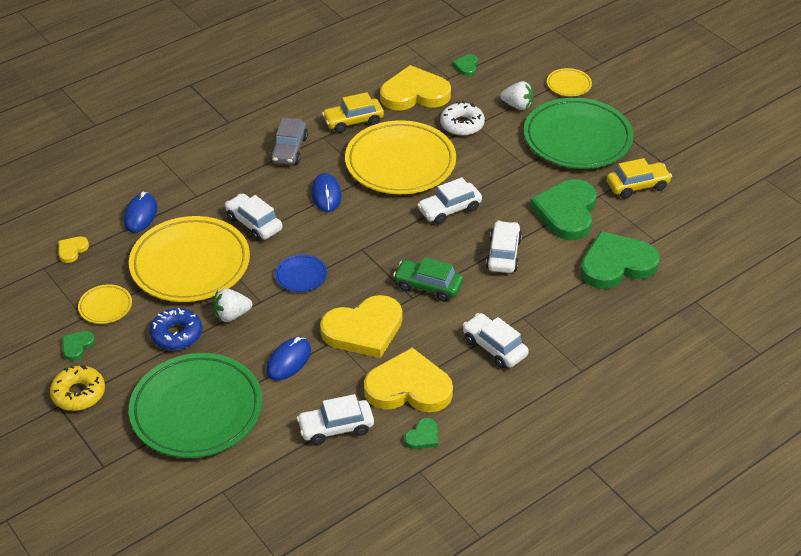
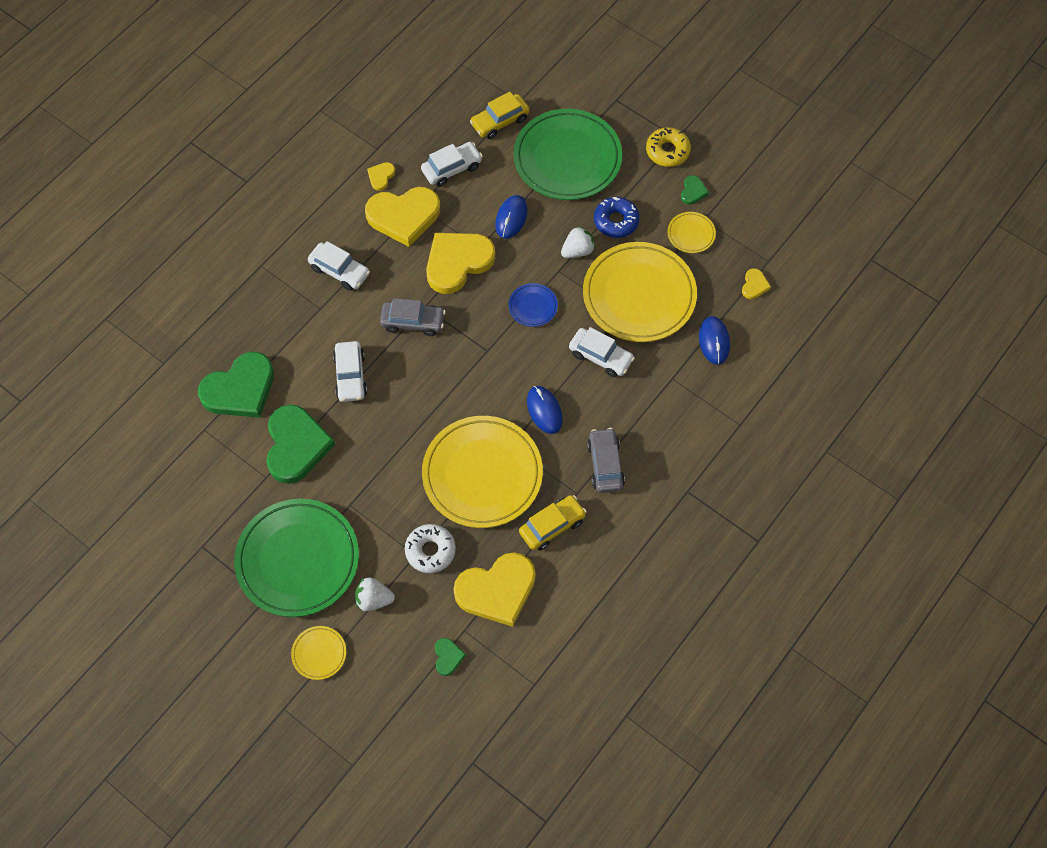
camera: 165 degrees right, 20 degrees up
(423, 436) = (381, 176): green heart -> yellow heart
(428, 286) = (413, 322): green car -> grey car
(449, 209) = (415, 421): white car -> none
(637, 186) = (226, 501): yellow car -> yellow car (500, 121)

